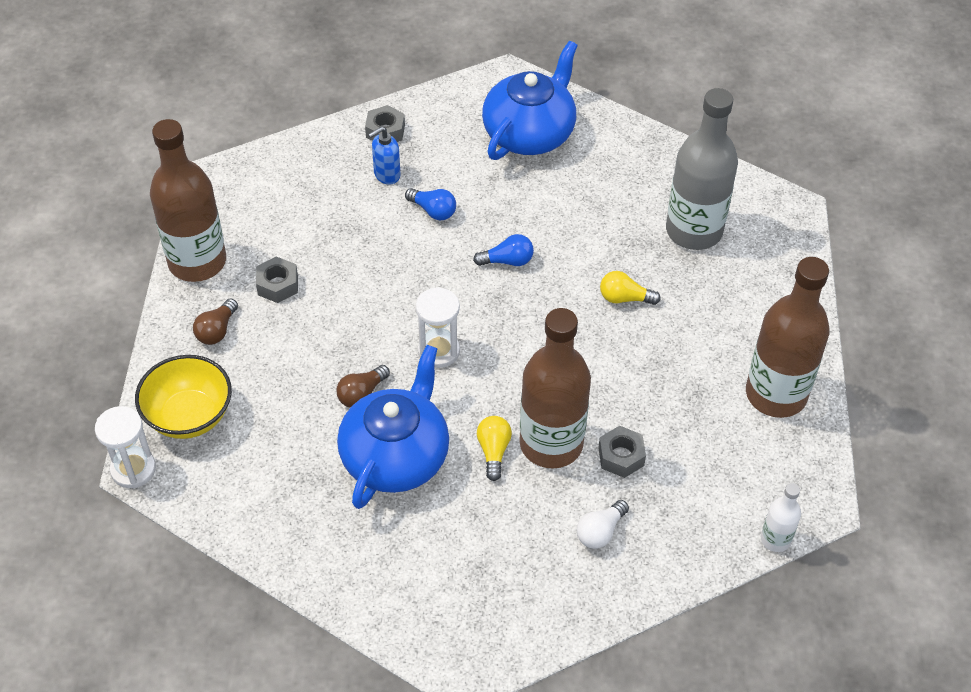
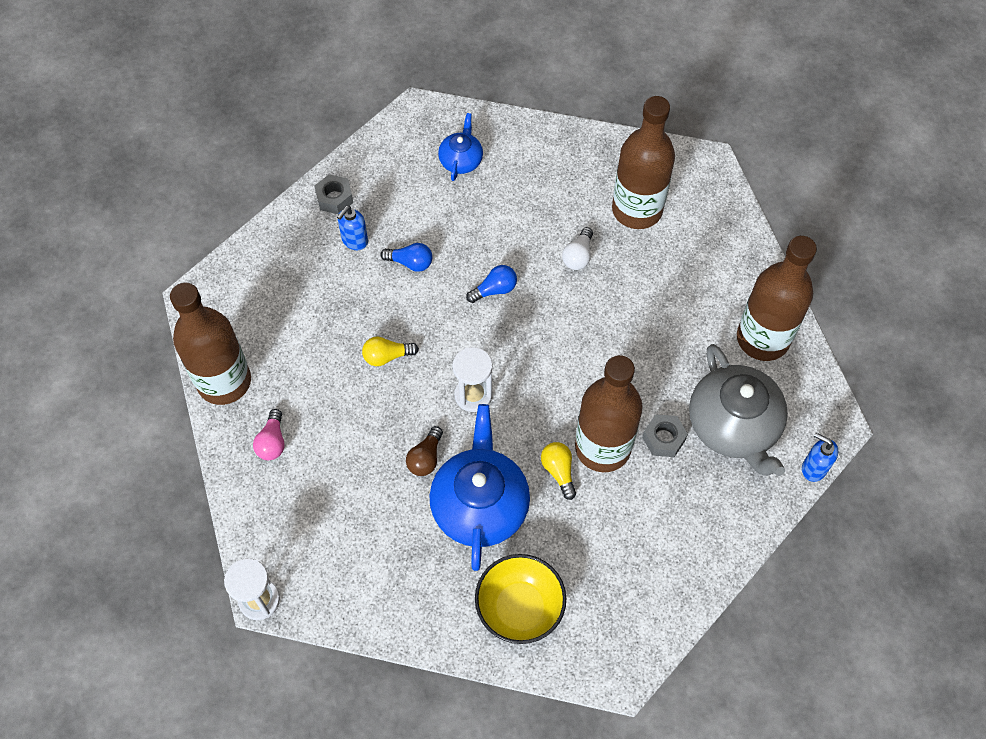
camera: 20 degrees left, 10 degrees up
(189, 416) = (285, 532): yellow bowl -> yellow bowl (519, 608)
(217, 330) = (272, 442): brown light bulb -> pink light bulb
(278, 285) = (306, 380): grey nut -> none
(529, 133) = (461, 160): blue teapot -> blue teapot, size x0.52
(600, 531) = (675, 512): white light bulb -> white light bulb (578, 256)
(624, 298) = (606, 292): yellow light bulb -> yellow light bulb (387, 356)
(694, 231) = (637, 210): grey bottle -> brown bottle
(704, 469) = (733, 426): none -> grey teapot
(775, 539) = (813, 468): white bottle -> blue soap dispenser

